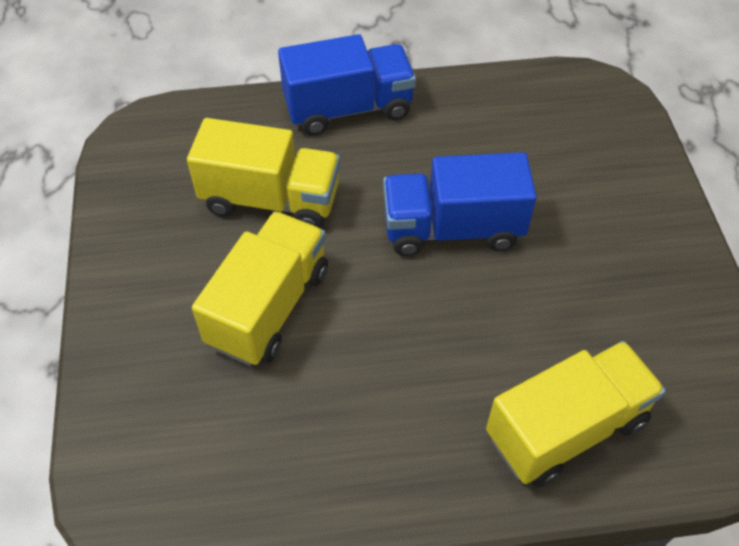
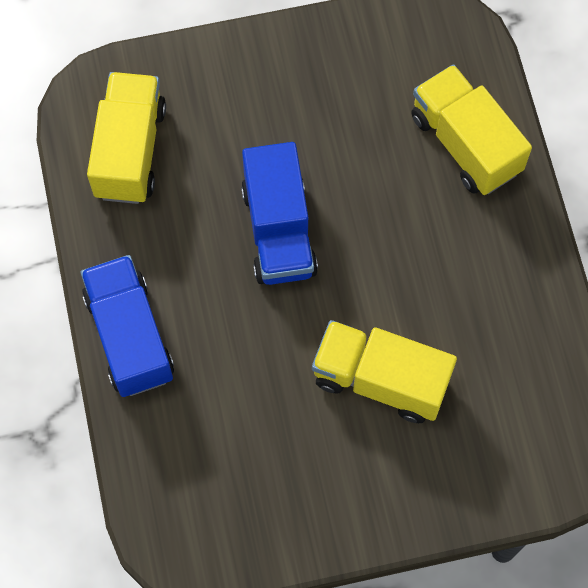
camera: 95 degrees left, 15 degrees up
(271, 199) = (257, 396): yellow truck -> yellow truck (130, 151)

